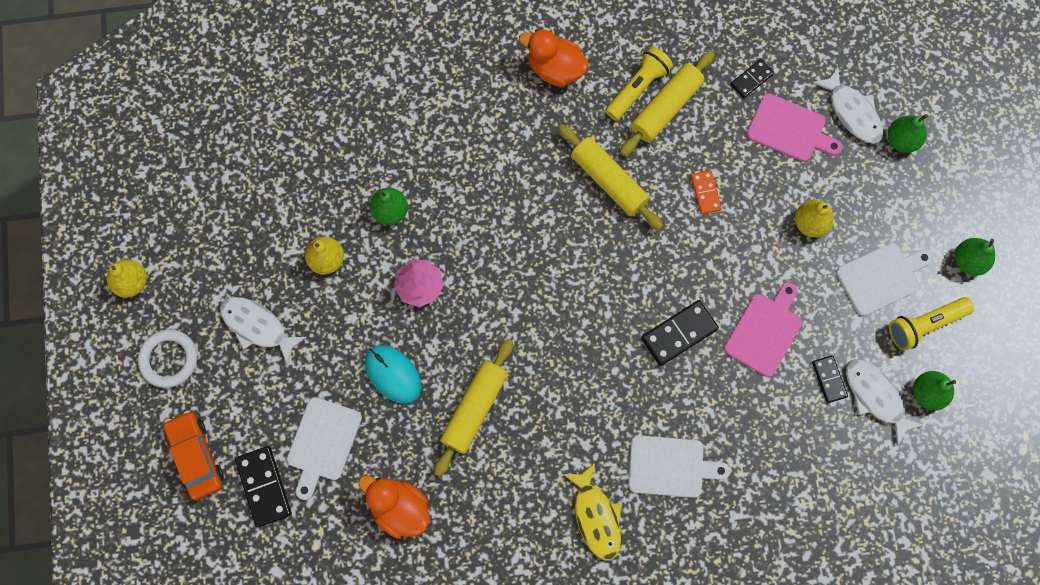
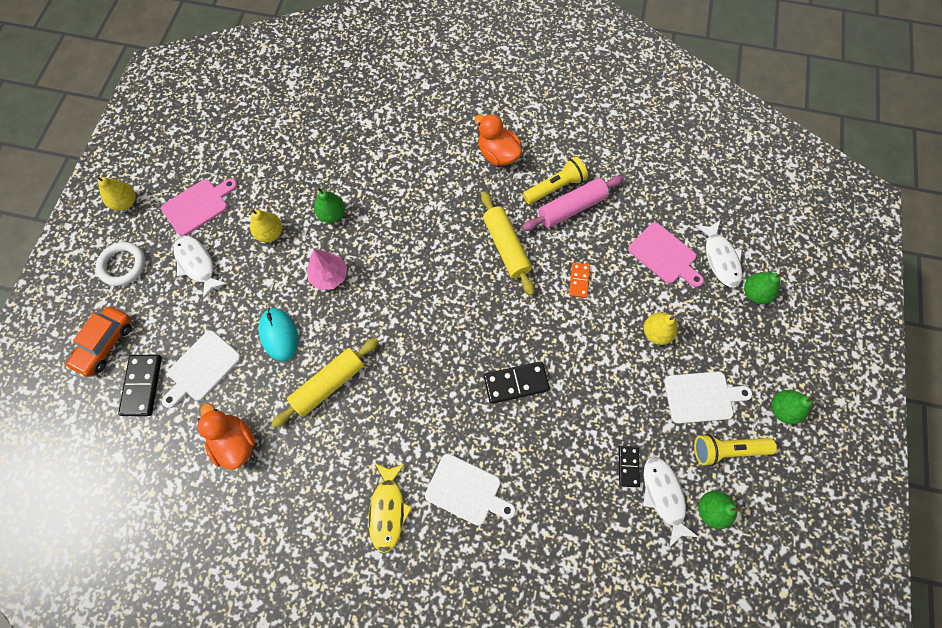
camera: 20 degrees right, 5 degrees down
(196, 456) = (105, 344): orange car -> orange car turned 150 degrees counterclockwise
(665, 108) = (571, 208): yellow rolling pin -> pink rolling pin
(751, 79) = (647, 209): black domino -> none
(765, 331) = (587, 406): pink cutting board -> pink cutting board (198, 206)

